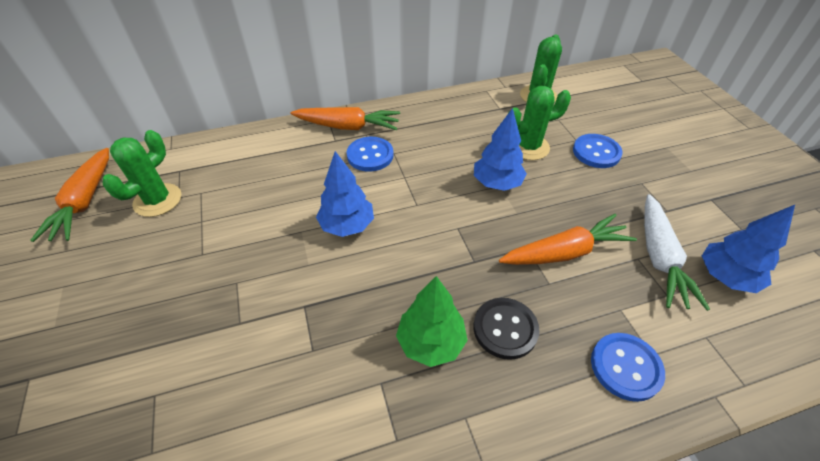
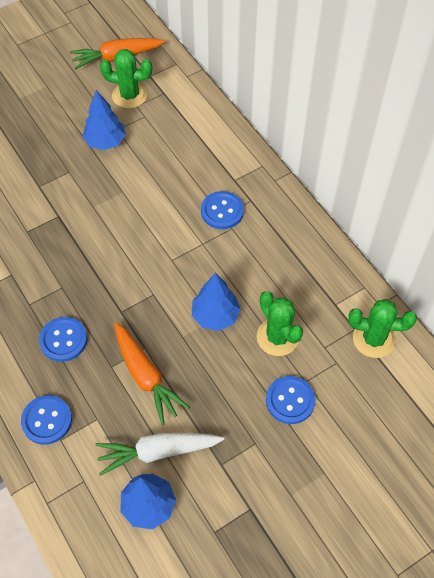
camera: 75 degrees right, 10 degrees up
(347, 226) = (135, 219): blue tree -> blue tree (105, 142)
(348, 127) = (256, 184): orange carrot -> none
(431, 342) = (44, 296): green tree -> none
(505, 329) = (63, 340): black button -> blue button

